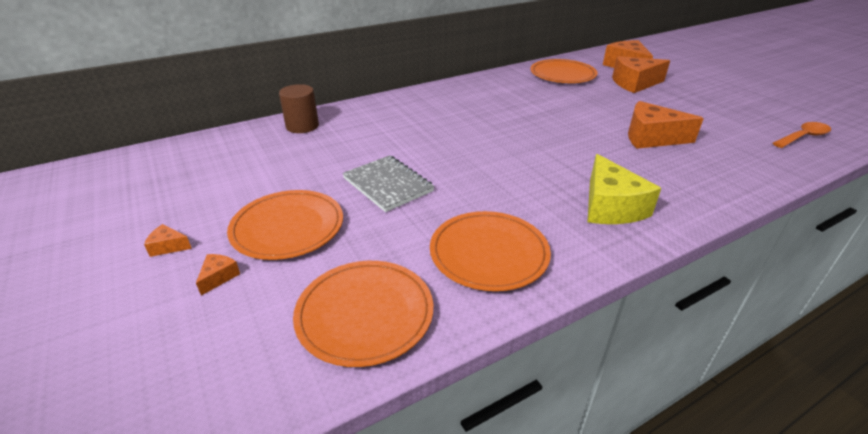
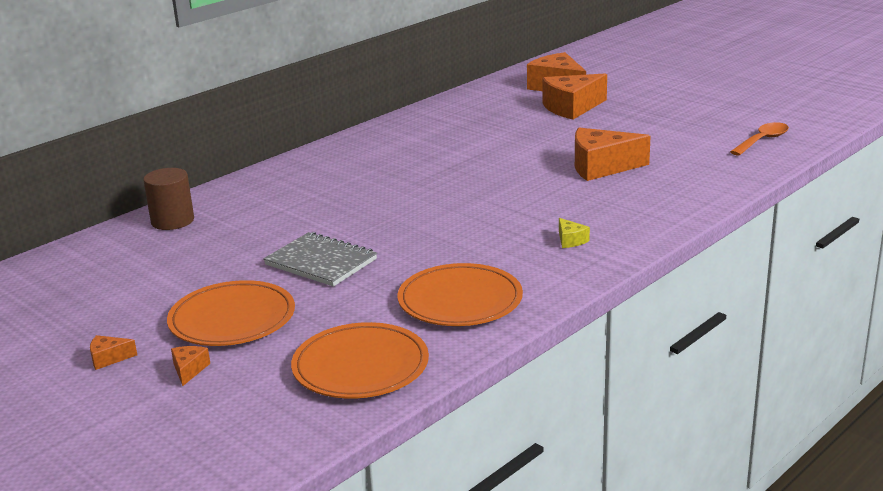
camera: 15 degrees left, 10 degrees down
(562, 74) = (479, 109): orange plate -> none
(610, 206) = (570, 240): yellow cheese -> yellow cheese, size x0.44

